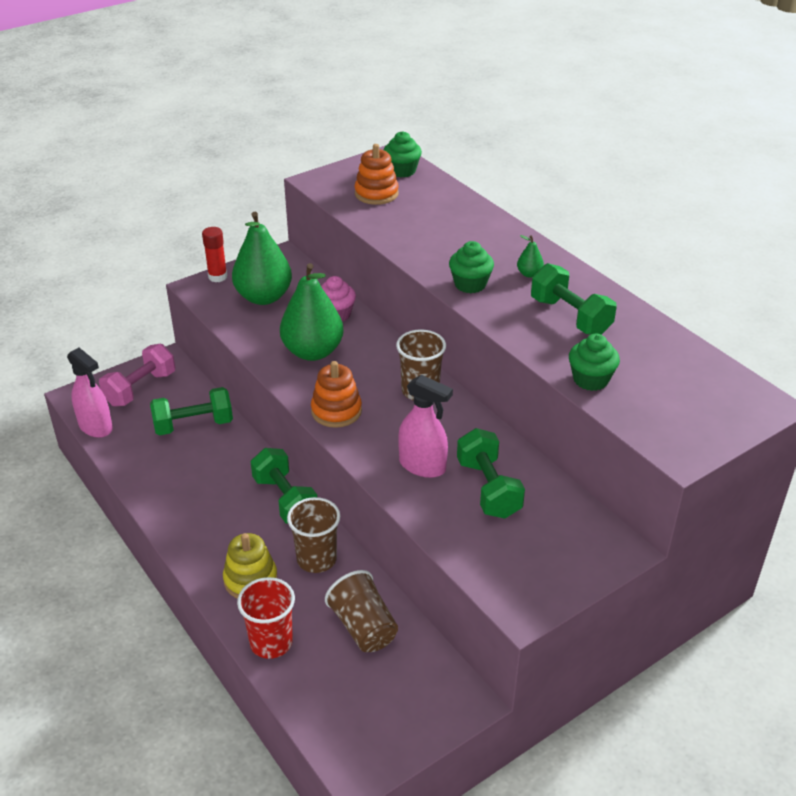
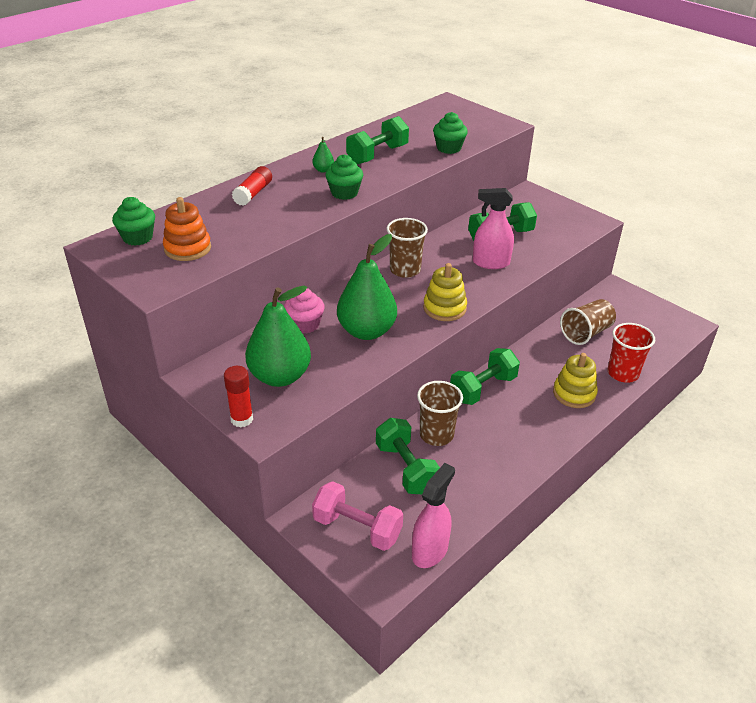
camera: 100 degrees left, 0 degrees up
(316, 559) = (537, 362): brown cup -> brown cup (436, 435)
(336, 411) = (444, 308): orange stacking toy -> yellow stacking toy
(422, 466) = (490, 263): pink spray bottle -> pink spray bottle turned 105 degrees counterclockwise
(477, 228) = (253, 193): none -> red glue stick

